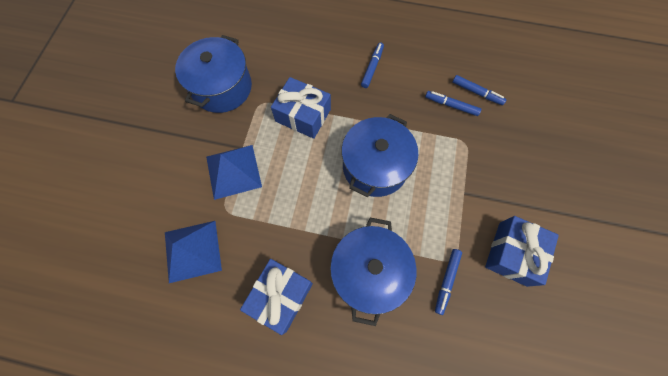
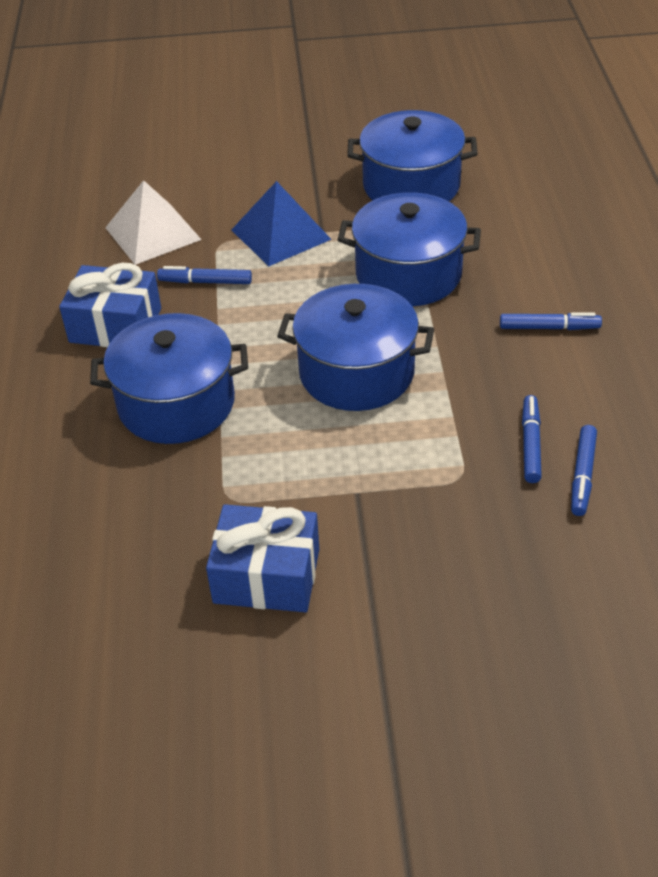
camera: 75 degrees right, 25 degrees down
(192, 251) = (153, 233): blue pyramid -> white pyramid
(303, 115) = (408, 274): blue gift -> blue pot
(446, 281) = (189, 495): blue marker -> blue marker (205, 282)

